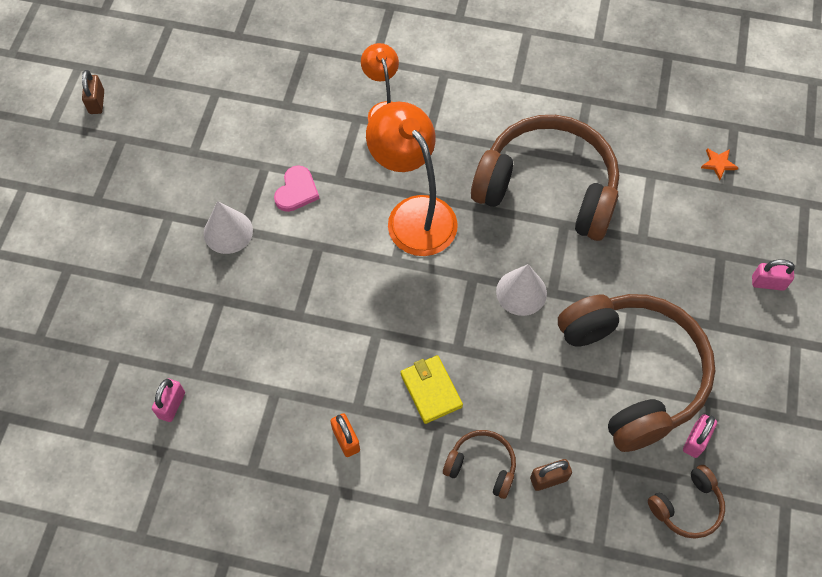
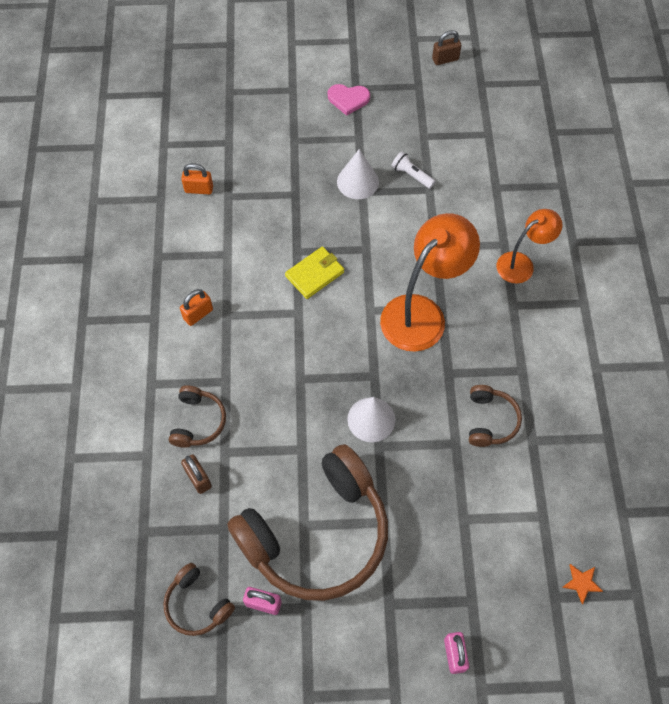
camera: 75 degrees right, 0 degrees up
(172, 405) = (199, 189): pink padlock -> orange padlock
(240, 177) = (411, 175): none -> white flashlight
(296, 191) = (413, 218): pink heart -> pink heart (348, 99)
(431, 390) = (256, 366): yellow wallet -> yellow wallet (315, 274)
(548, 188) = (490, 420): brown headphones -> brown headphones, size x0.44

